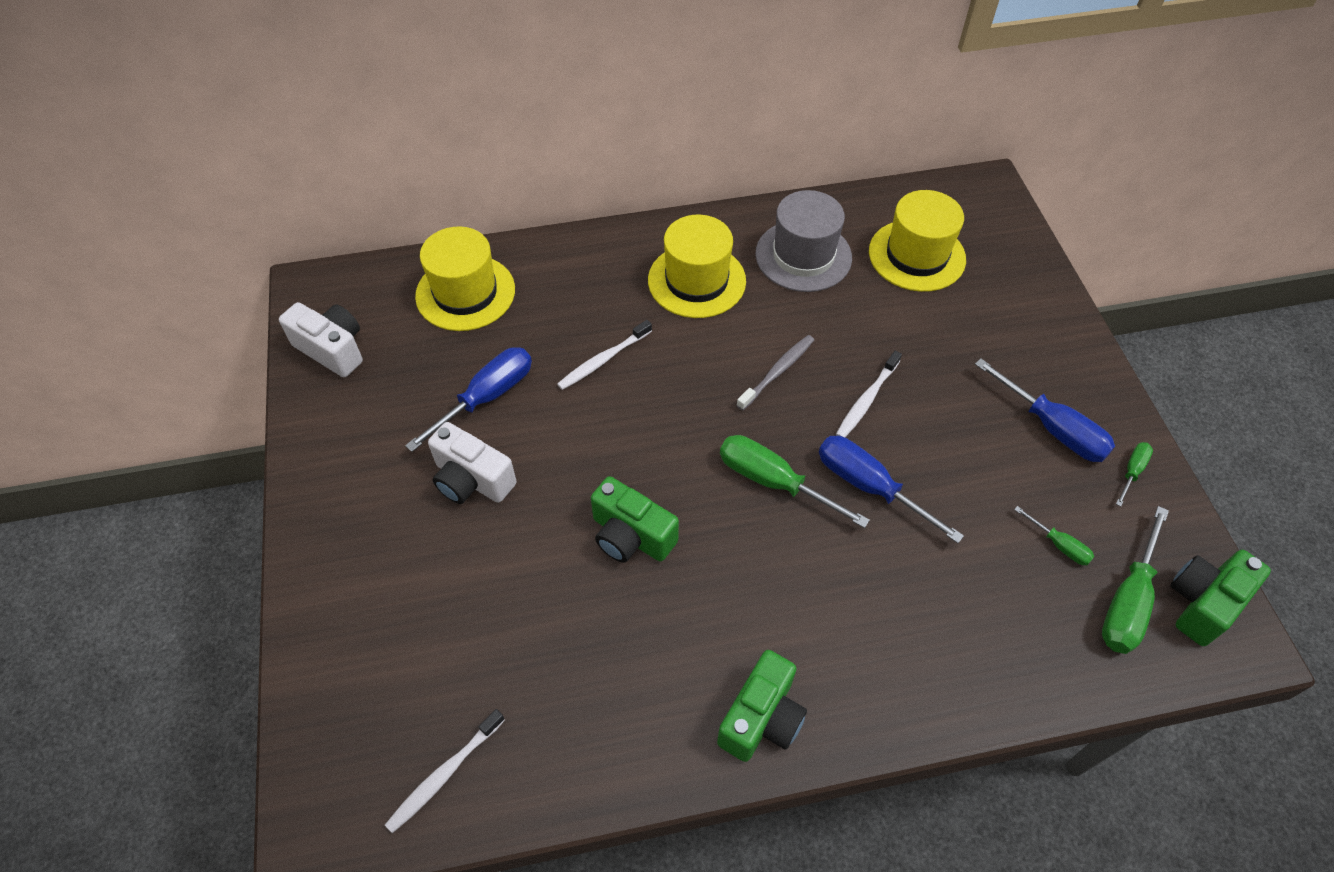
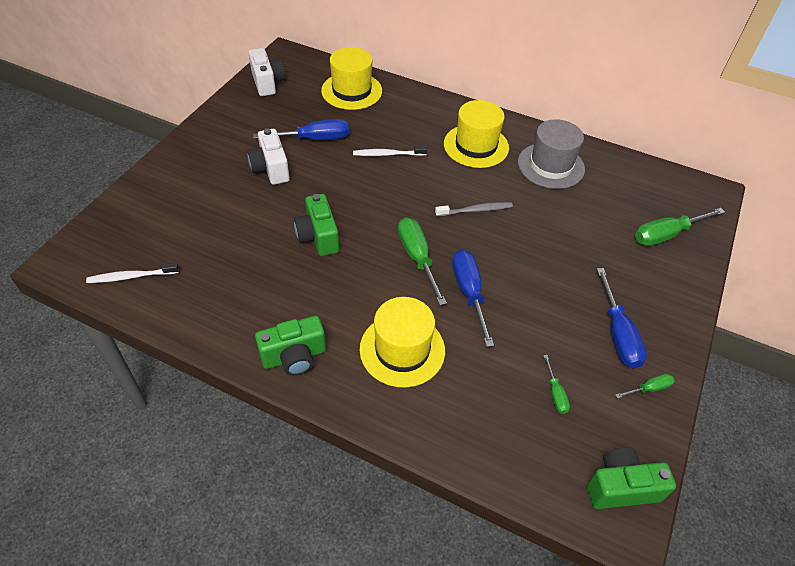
camera: 35 degrees right, 5 degrees down
(866, 400) = (513, 252): white toothbrush -> none
(916, 255) = (623, 201): yellow hat -> yellow hat (402, 349)
(1127, 600) = (569, 450): green screwdriver -> green screwdriver (666, 234)

